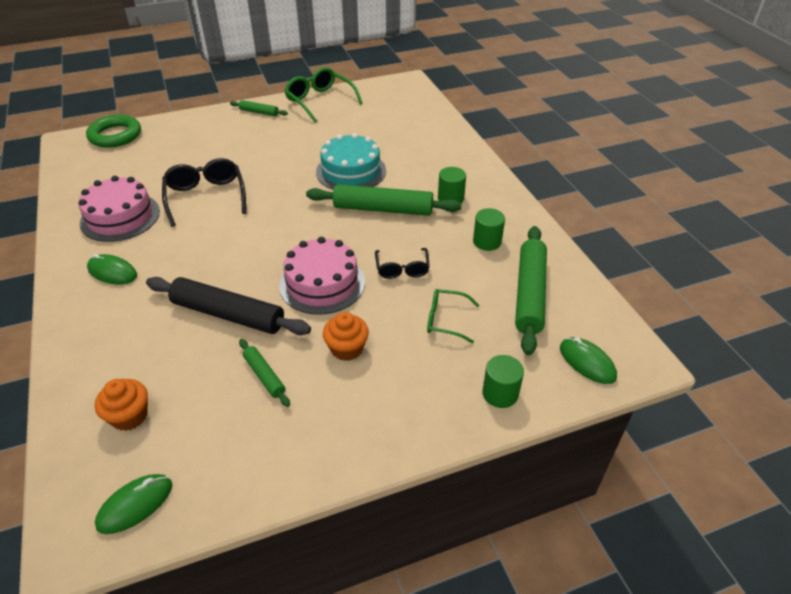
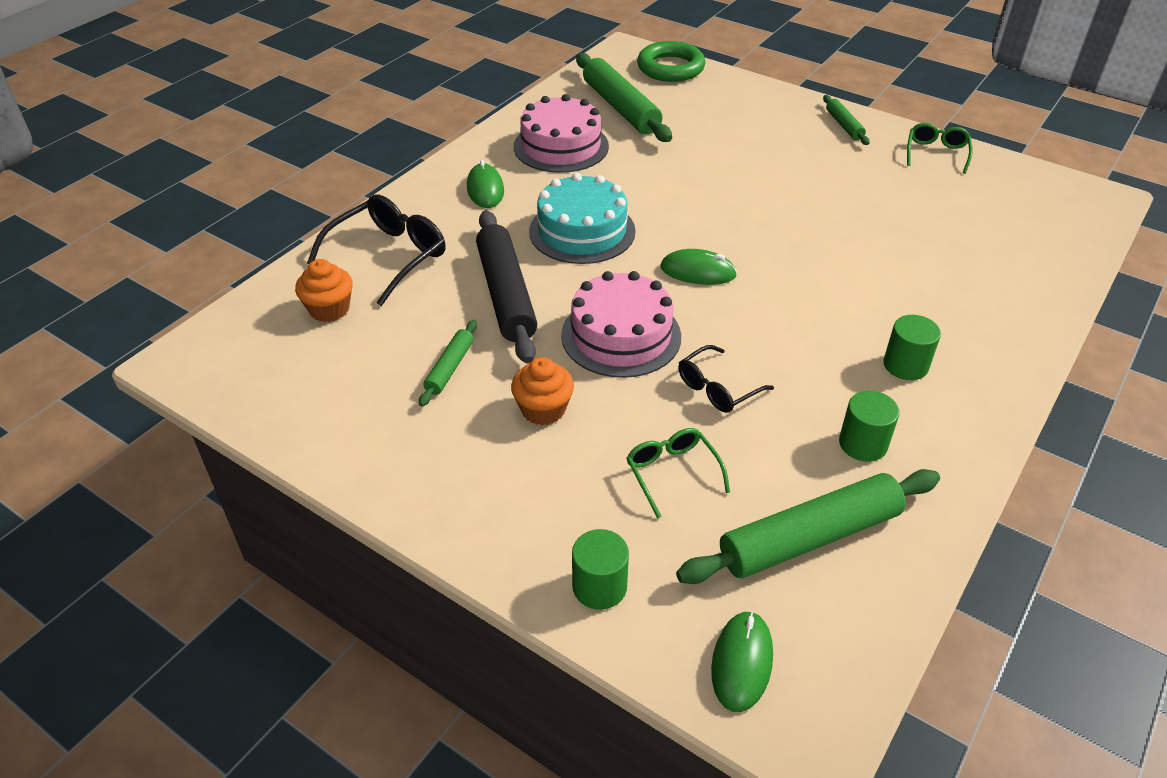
camera: 55 degrees right, 0 degrees up
(135, 505) = (241, 373): green mouse -> green mouse (698, 271)
(206, 197) = (654, 178): black glasses -> black glasses (388, 257)
(320, 101) = (936, 154): green glasses -> green glasses, size x0.61
(351, 171) = (838, 252): turquoise cake -> turquoise cake (582, 231)
(383, 209) = (803, 316): green rolling pin -> green rolling pin (620, 107)

